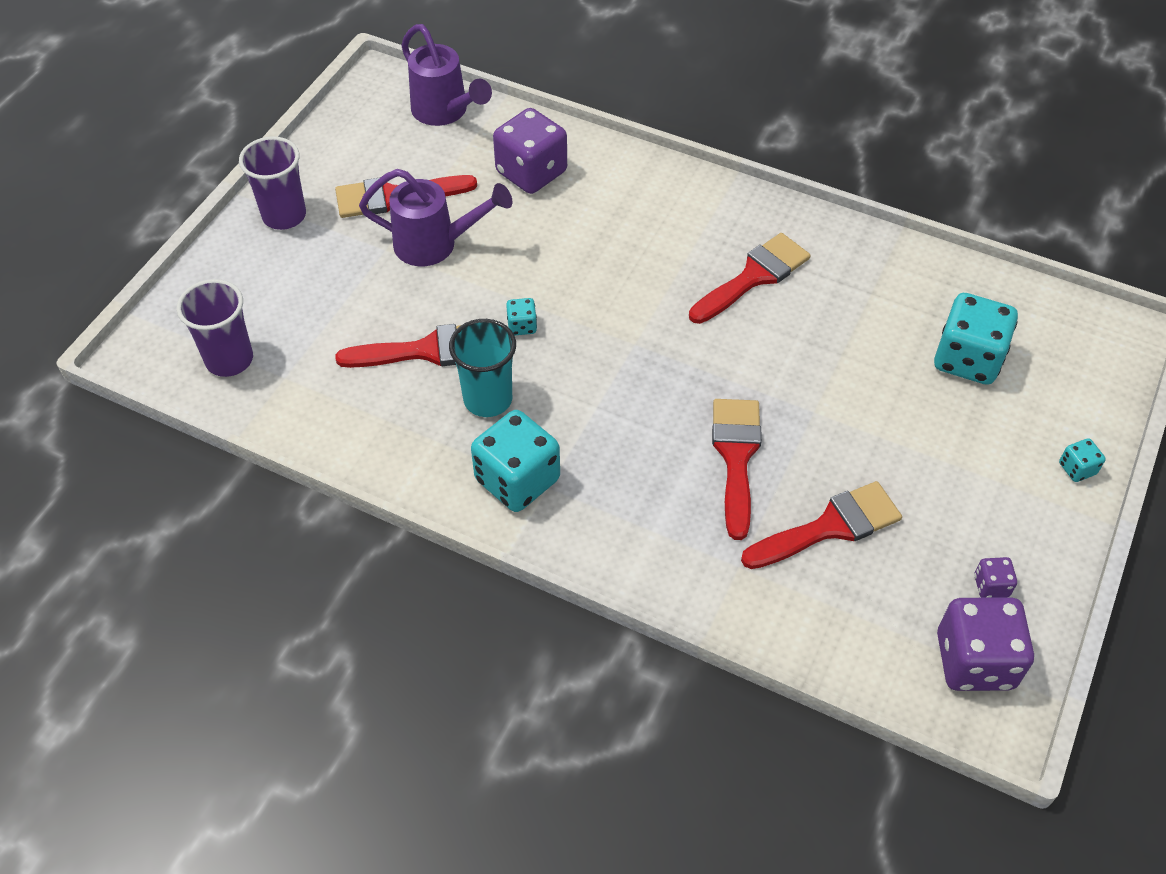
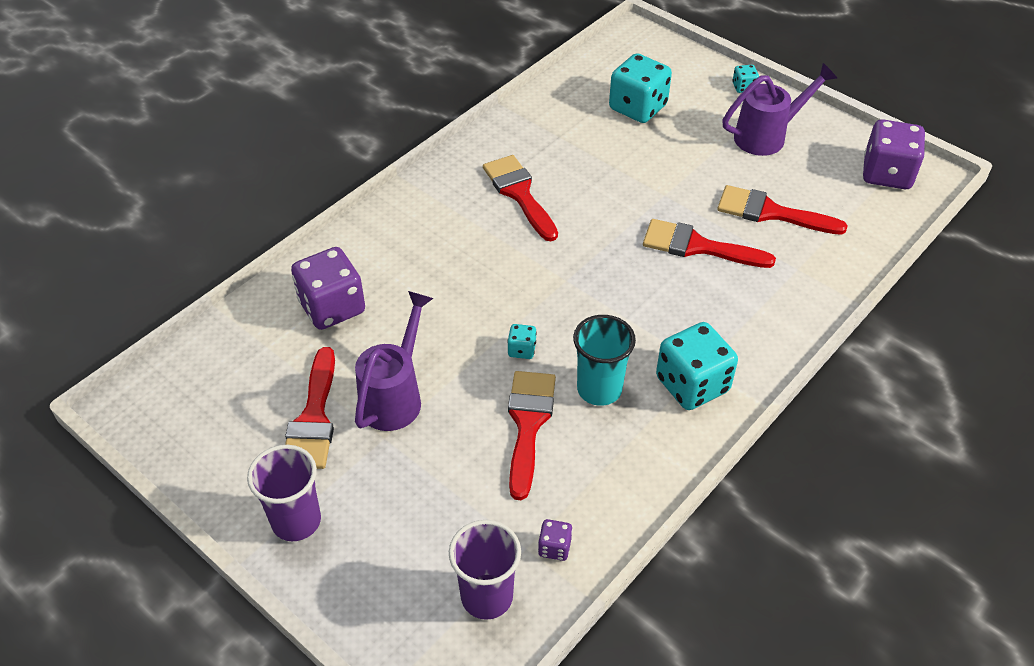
camera: 75 degrees left, 5 degrees down
(445, 112) = (212, 358): purple watering can -> purple watering can (768, 136)
(830, 526) = (770, 212): red brush -> red brush turned 60 degrees counterclockwise
(991, 586) = (830, 150): purple dice -> purple dice (554, 547)

